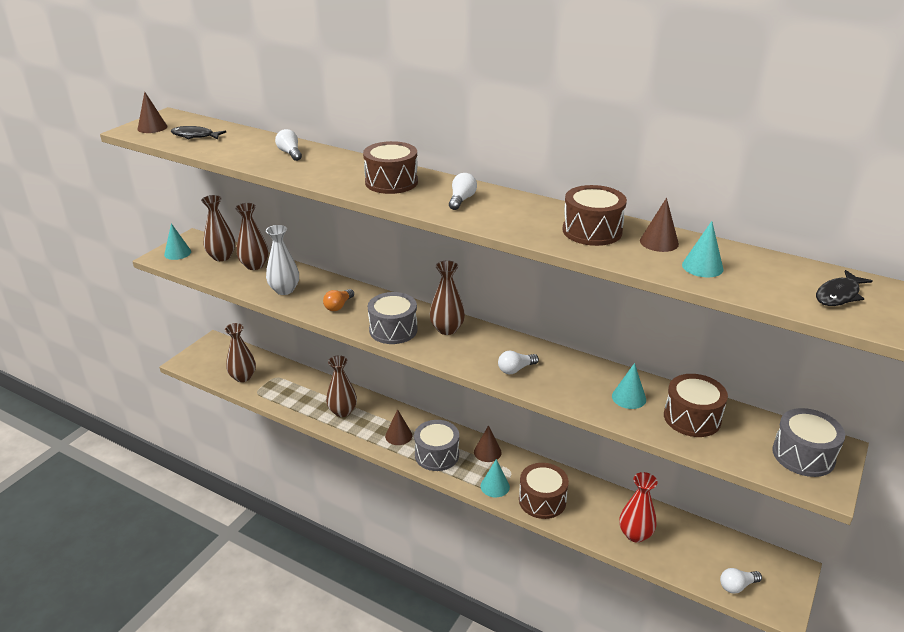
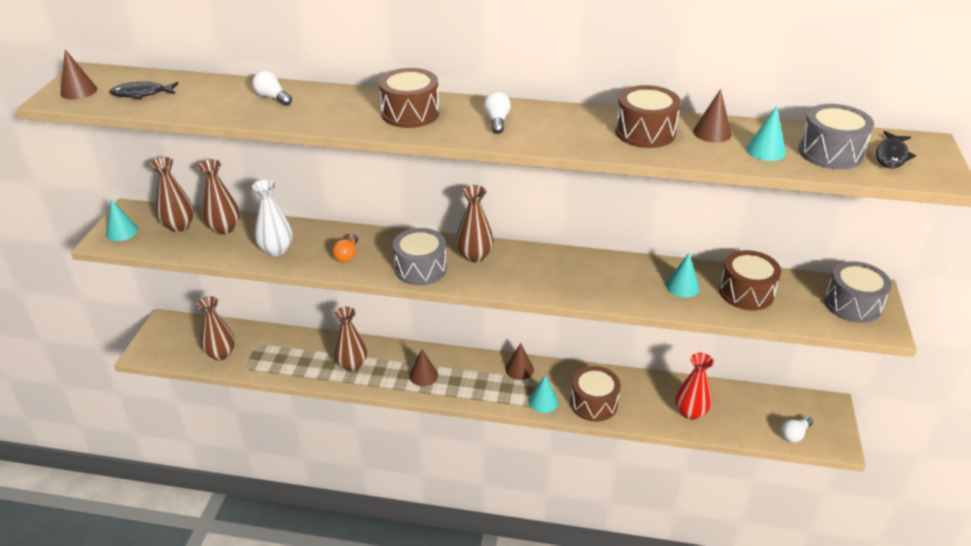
camera: 20 degrees left, 5 degrees up
(437, 455) = (472, 385): grey drum -> grey drum (830, 153)
(515, 369) = (565, 282): white light bulb -> none

